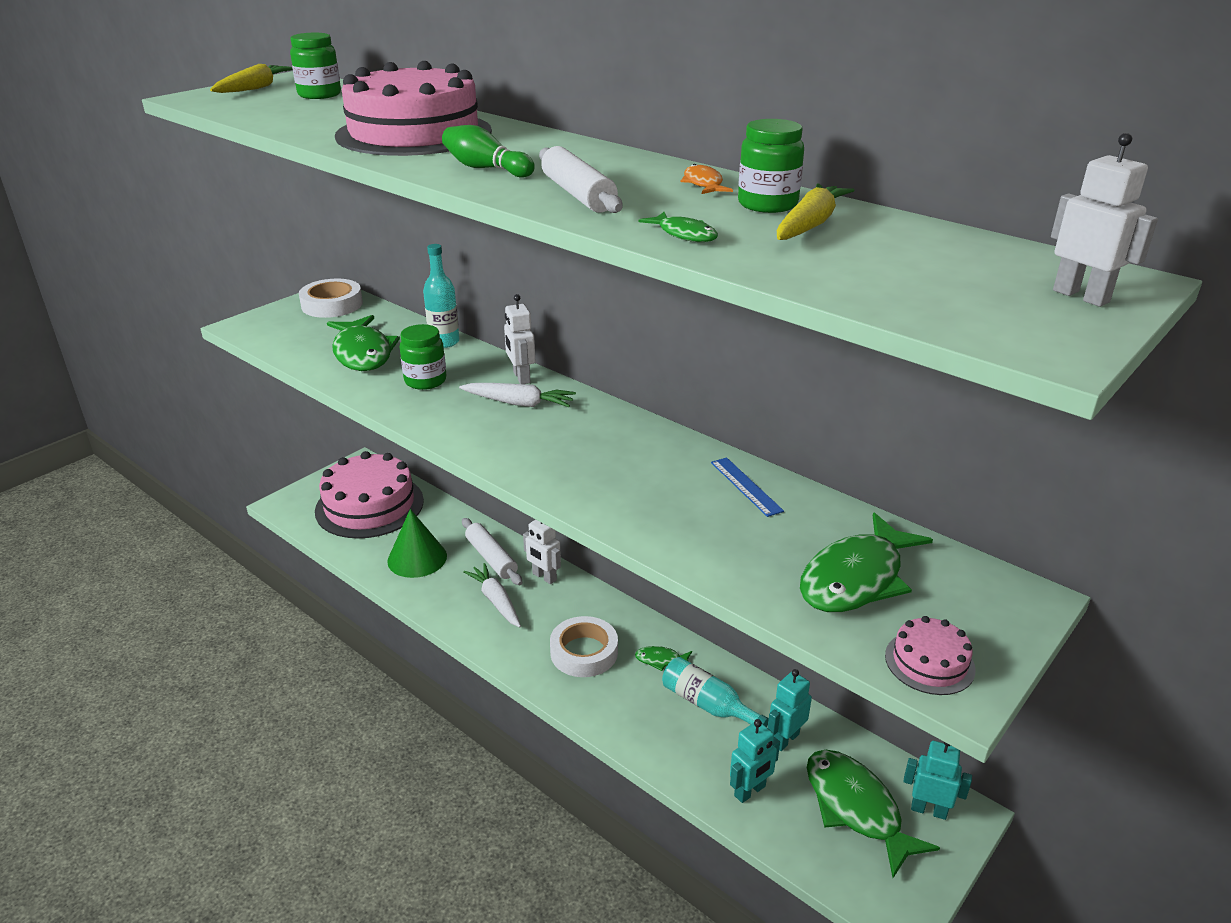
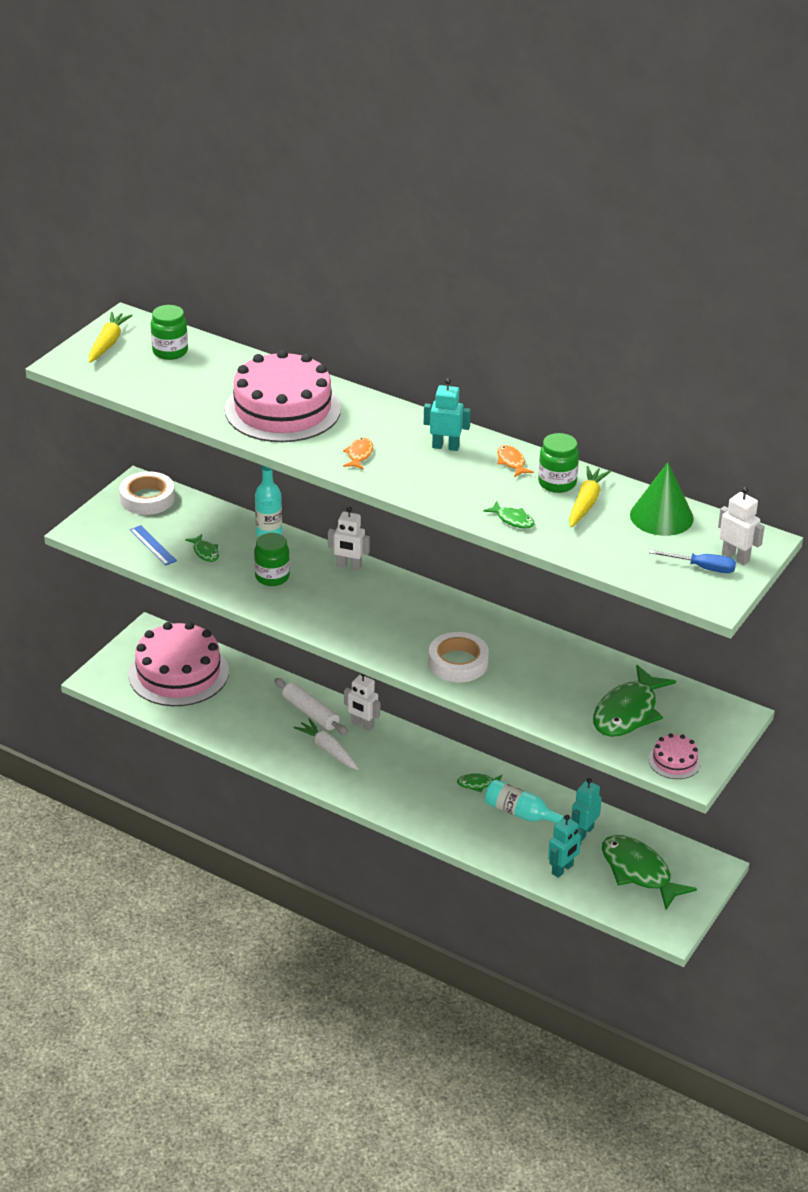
camera: 10 degrees left, 5 degrees up
(363, 353) = (205, 552): green fish -> green fish, size x0.45
(417, 558) = (244, 719): green cone -> green cone (661, 516)
(486, 169) = (359, 455): green bowling pin -> orange fish
(519, 403) = (357, 592): white carrot -> none
(521, 377) = (349, 566): white robot -> white robot turned 45 degrees counterclockwise
(578, 194) = (434, 481): white rolling pin -> none
(584, 652) = (414, 784): white tape -> white tape (458, 663)
(745, 486) = (546, 651): blue ruler -> blue ruler (153, 545)
(928, 810) = (689, 867): turquoise robot -> turquoise robot (445, 447)
(1018, 305) = (702, 568): none -> blue screwdriver

